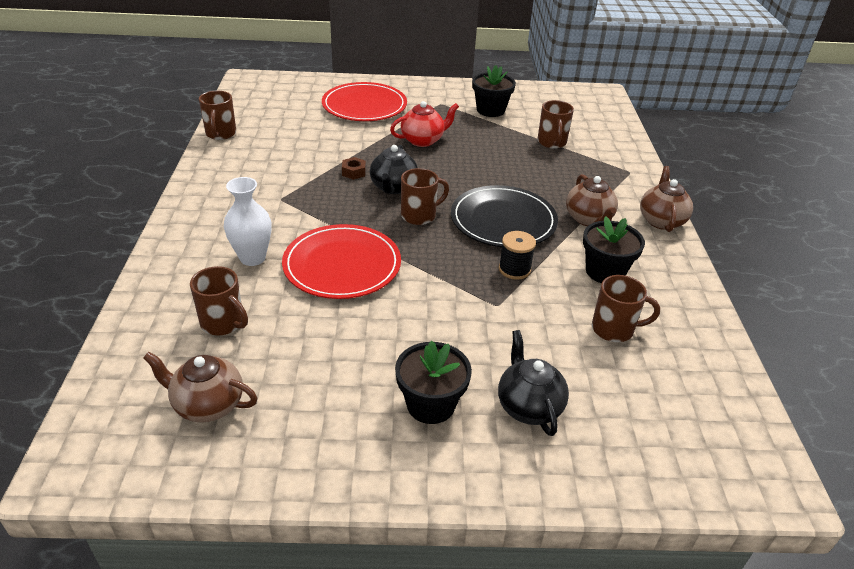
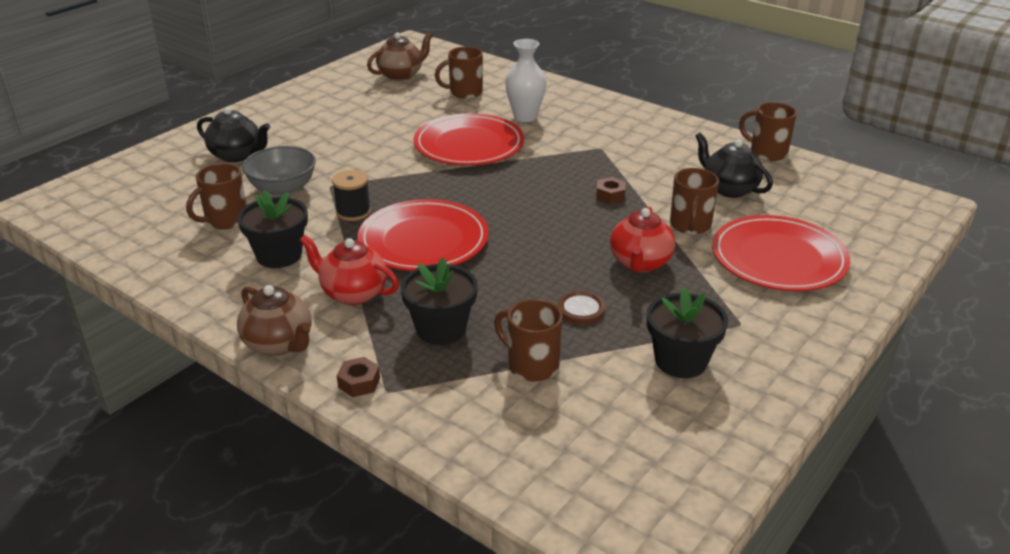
camera: 130 degrees right, 5 degrees down
(393, 187) = (556, 205): black teapot -> black teapot (729, 189)
(419, 215) = (491, 200): brown mug -> brown mug (690, 226)
(430, 404) = (294, 128): black flower pot -> black flower pot (441, 329)
(491, 144) = (581, 310): none -> brown button
(503, 220) = (423, 240): black plate -> red plate
(536, 329) = (283, 189): none -> grey bowl
(588, 219) = (353, 293): brown teapot -> red teapot
(639, 181) = (359, 383): none -> brown nut

